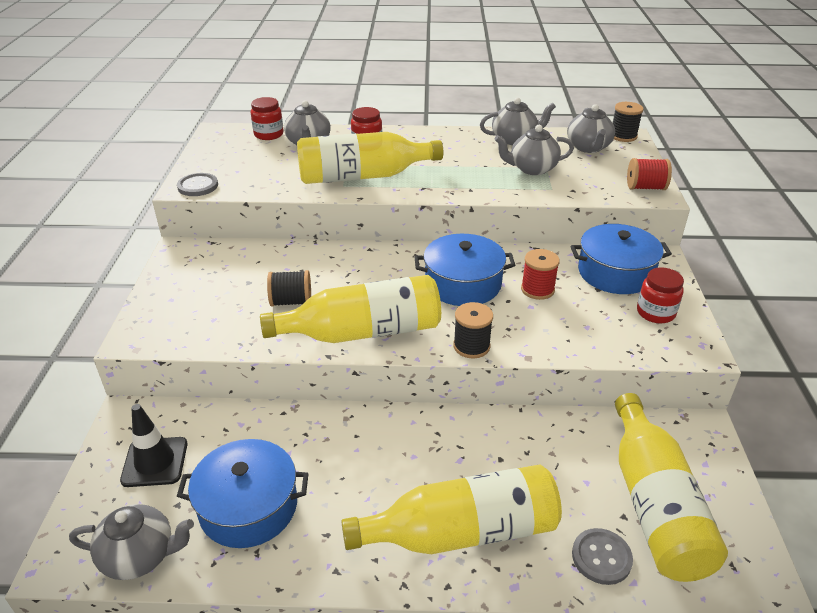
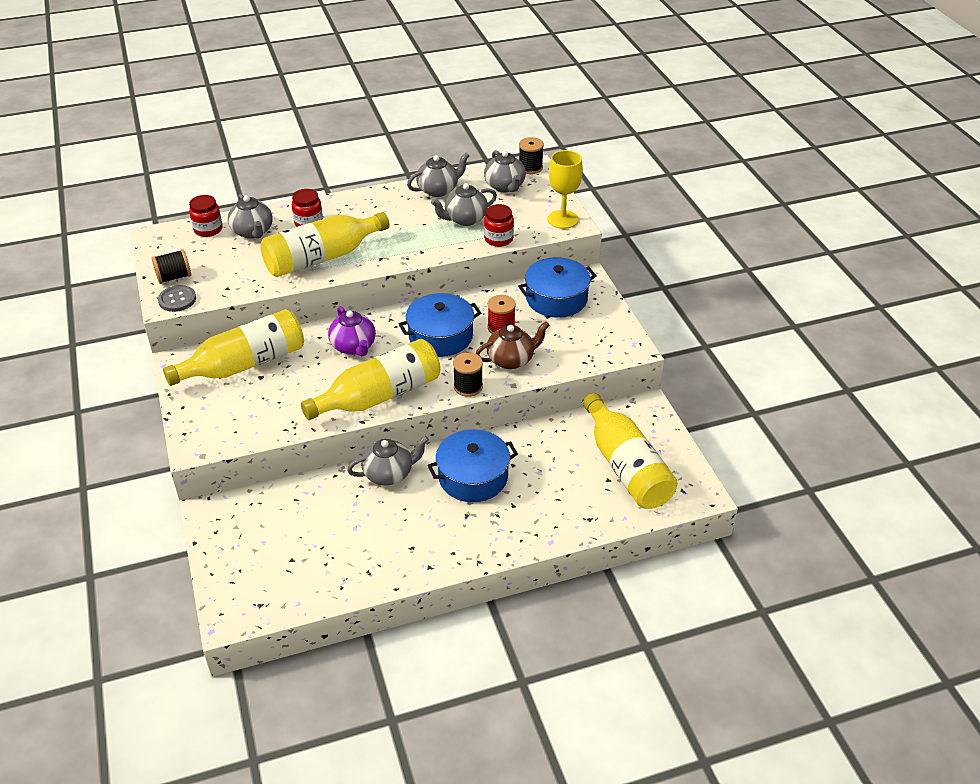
camera: 20 degrees left, 5 degrees up
(140, 556) = (285, 598): grey teapot -> grey teapot (389, 474)
(155, 462) = (255, 537): black traffic cone -> none
(248, 506) = (346, 546): blue pot -> blue pot (473, 477)
(291, 301) = (307, 385): black spool -> black spool (174, 277)
(362, 274) = (354, 347): none -> purple teapot
(461, 531) = (504, 519): yellow bottle -> yellow bottle (244, 364)
(536, 327) = (511, 360): none -> brown teapot
(601, 557) = (600, 509): grey button -> none
(645, 187) = (562, 219): red spool -> yellow goblet
(655, 313) = (595, 326): red jar -> red jar (498, 239)

